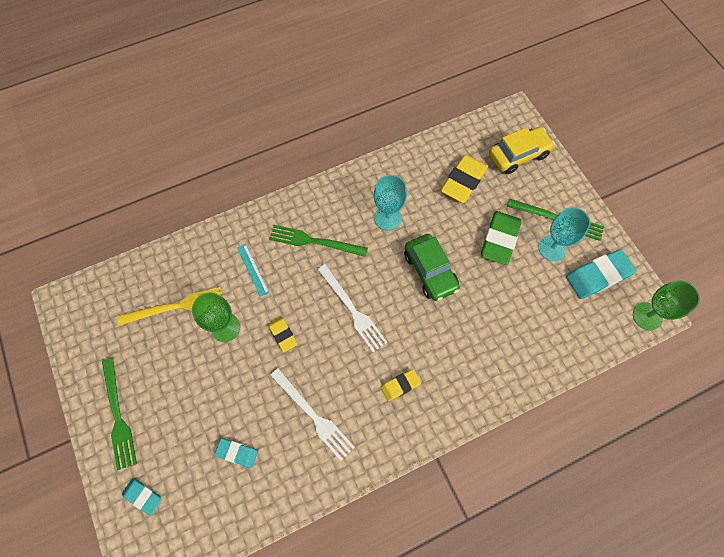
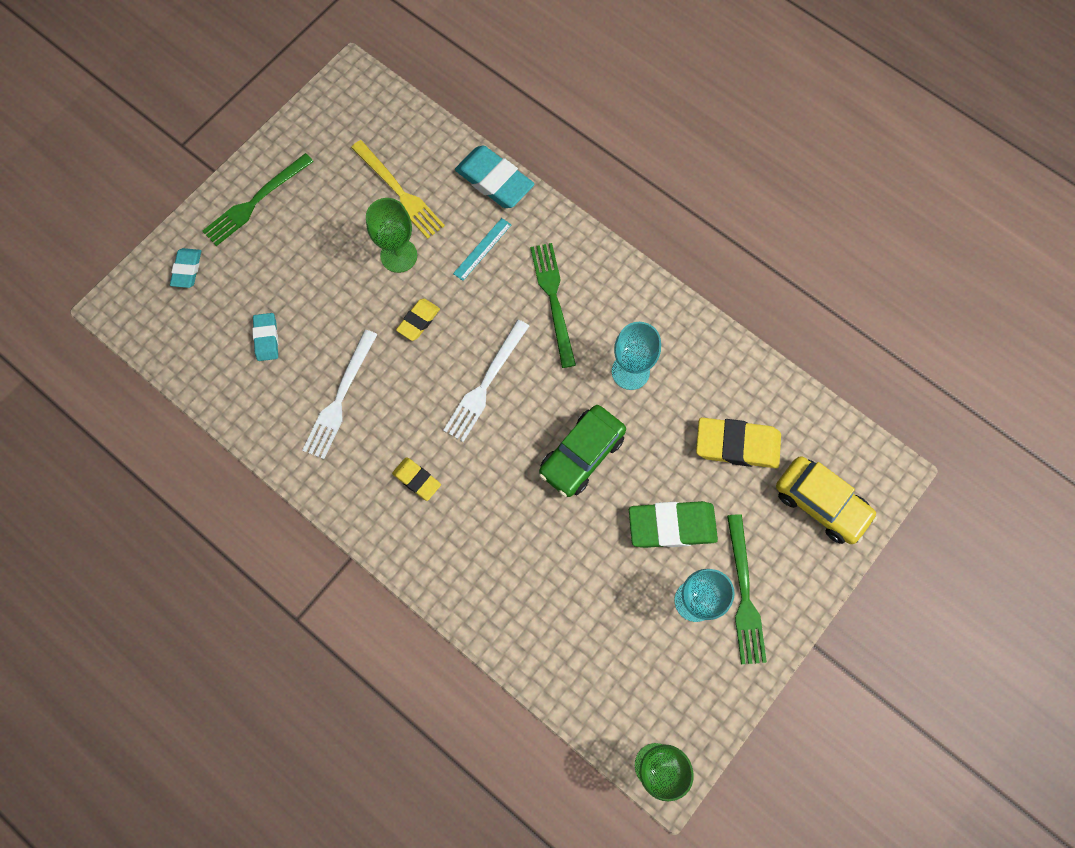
camera: 65 degrees right, 5 degrees up
(598, 276) = (684, 678): turquoise eraser -> turquoise eraser (494, 181)

